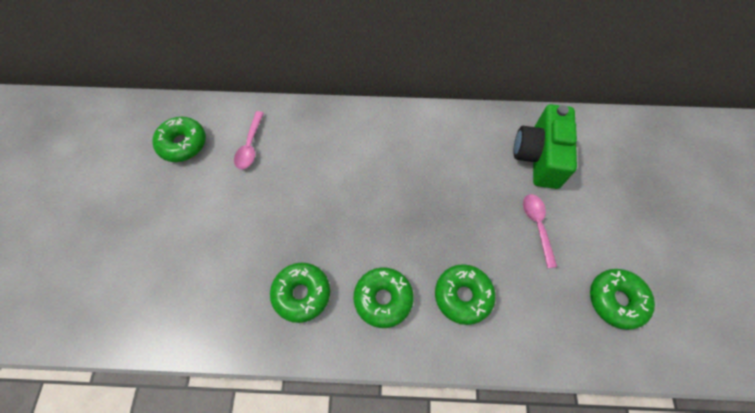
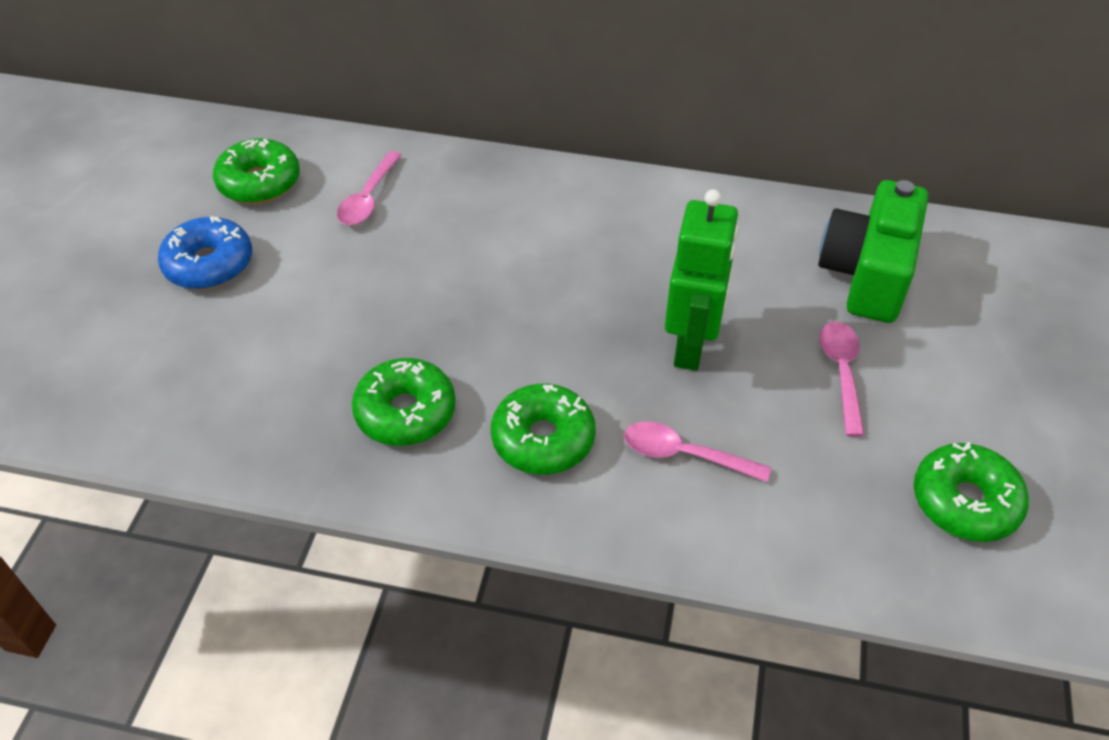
camera: 10 degrees right, 15 degrees down
(165, 208) = (209, 264): none -> blue donut
(453, 221) = (691, 347): none -> green robot
(463, 296) = (684, 455): green donut -> pink spoon

